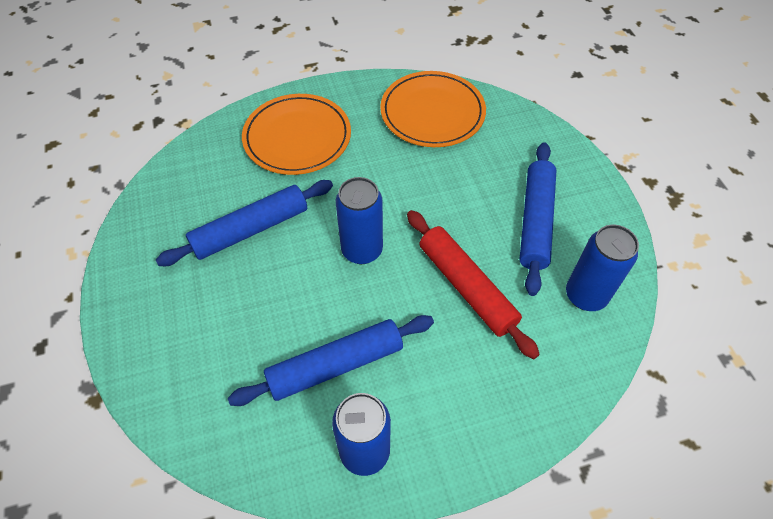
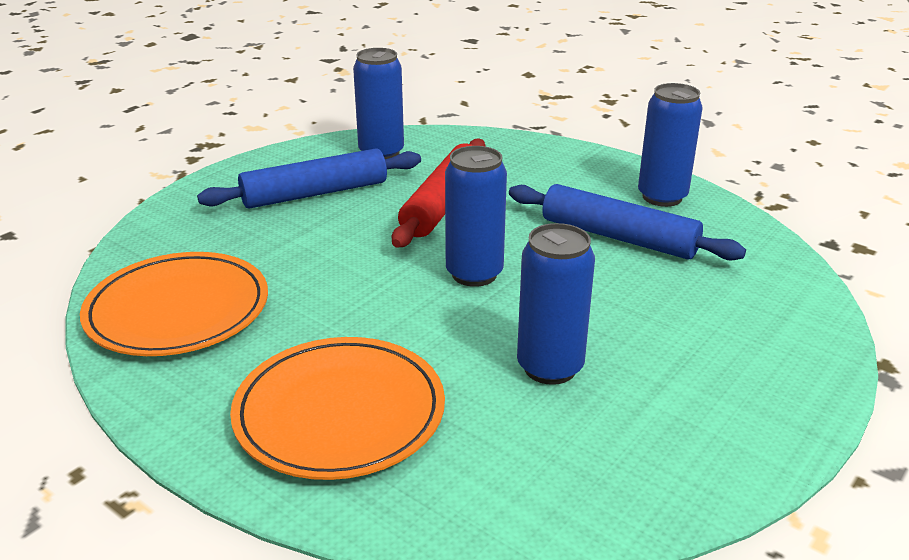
camera: 125 degrees left, 25 degrees down
(251, 229) = (550, 367): blue rolling pin -> blue can

